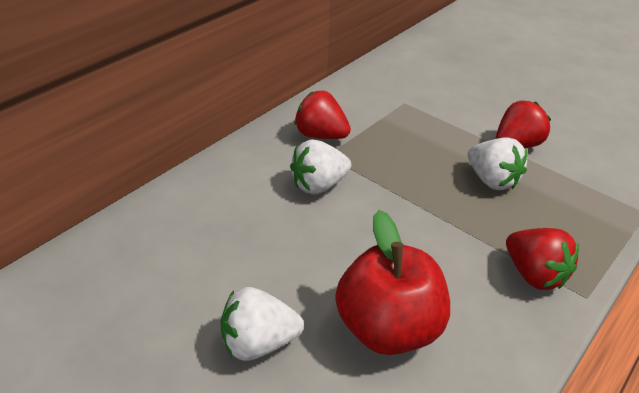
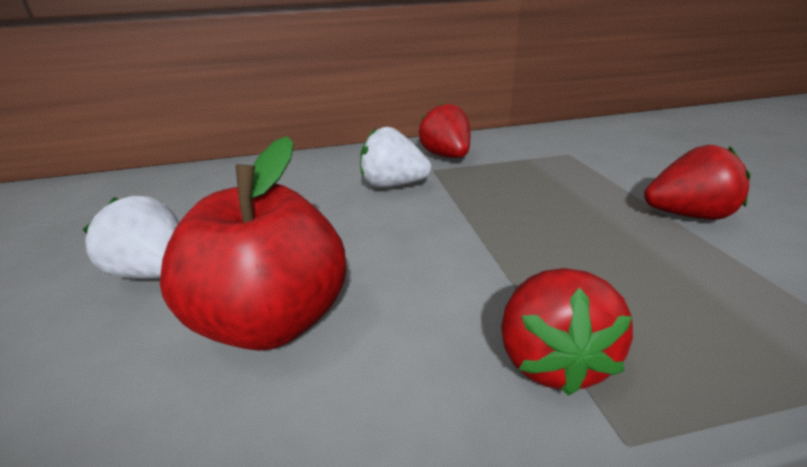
camera: 40 degrees right, 10 degrees down
(492, 180) = (606, 236): white strawberry -> none

